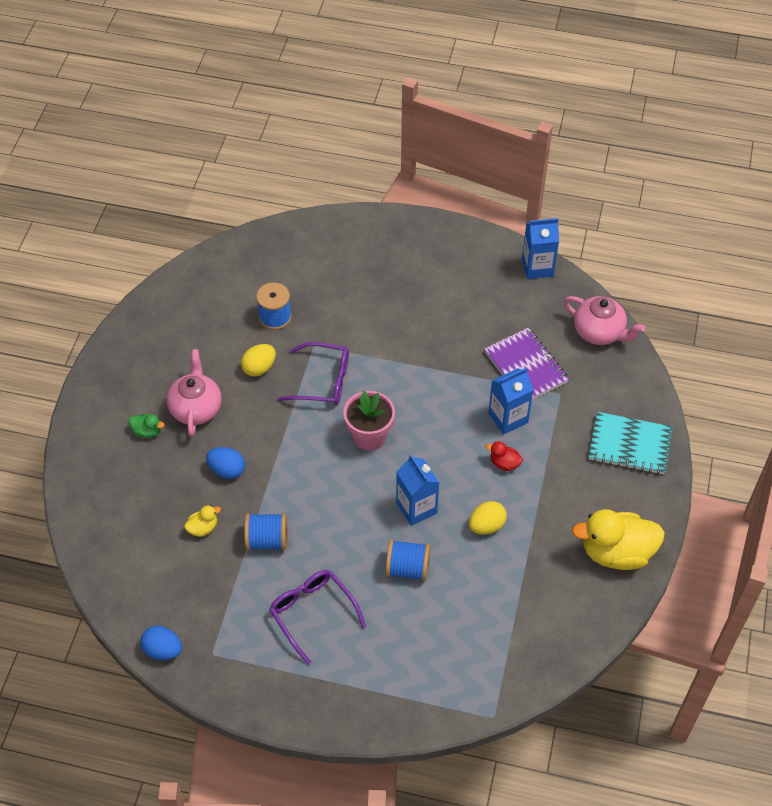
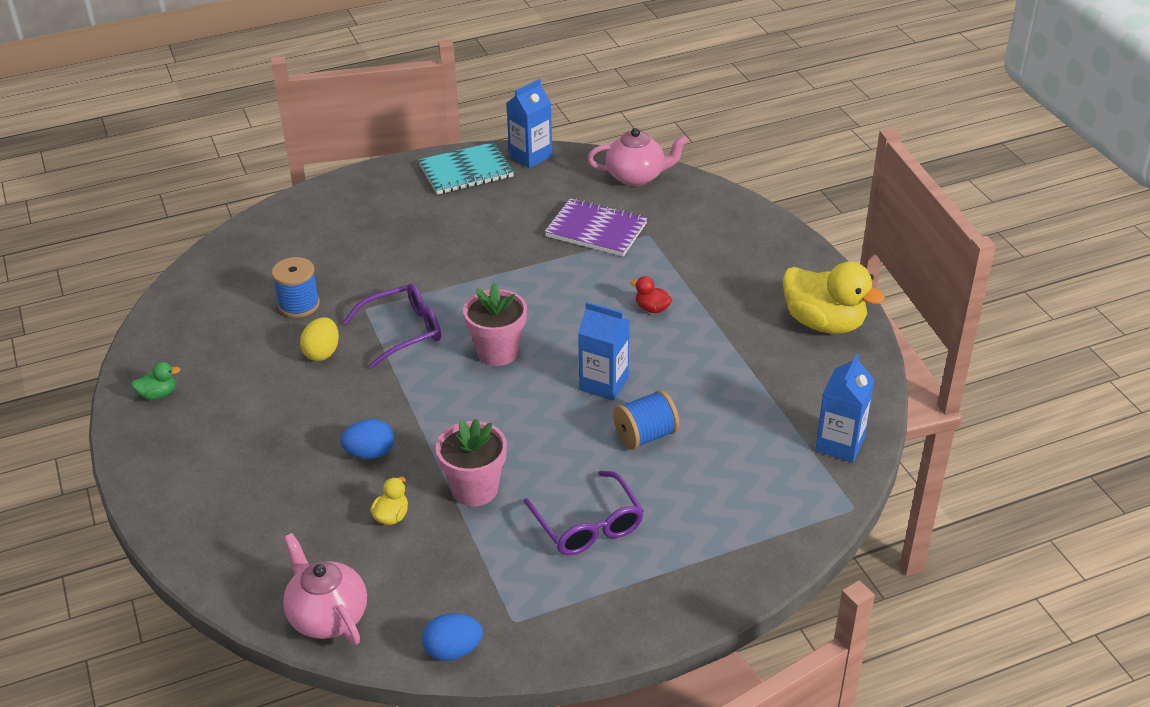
camera: 35 degrees left, 15 degrees down
(147, 431) = (242, 465): green duck -> green duck (158, 394)
(196, 408) = (282, 418): pink teapot -> pink teapot (327, 616)
(267, 540) = (475, 489): blue spool -> pink flower pot
(313, 613) = (588, 525): purple glasses -> purple glasses turned 135 degrees counterclockwise
(486, 525) = (686, 363): yellow egg -> none
(504, 463) = (652, 308): red duck -> red duck turned 45 degrees clockwise
(508, 418) = (619, 274): blue carton -> blue carton (840, 444)
(616, 552) = (824, 323): yellow duck -> yellow duck turned 105 degrees counterclockwise
(629, 445) = (750, 242): turquoise notebook -> turquoise notebook (466, 171)

